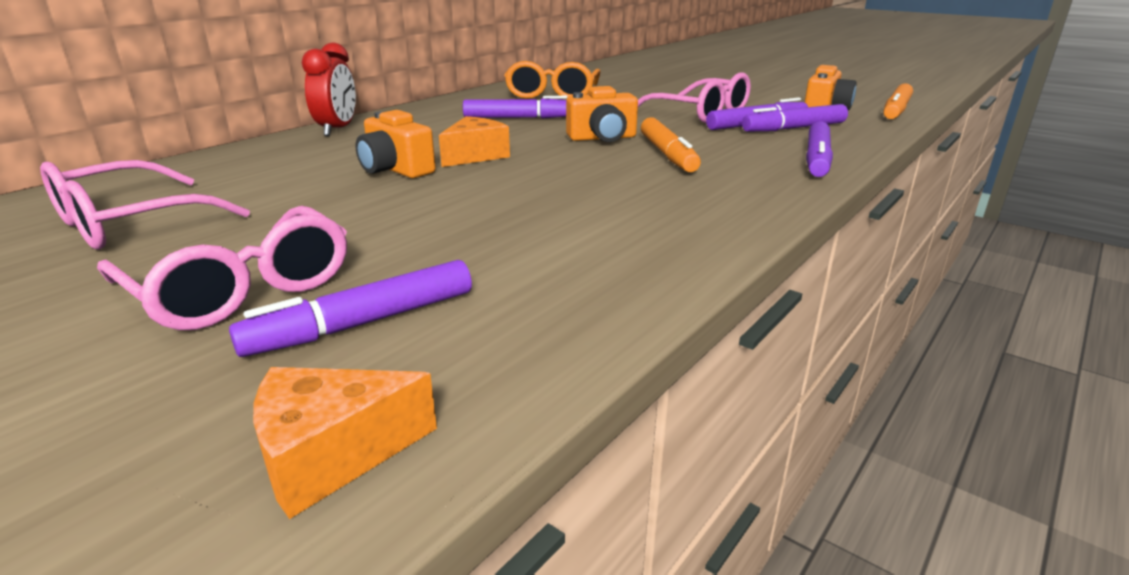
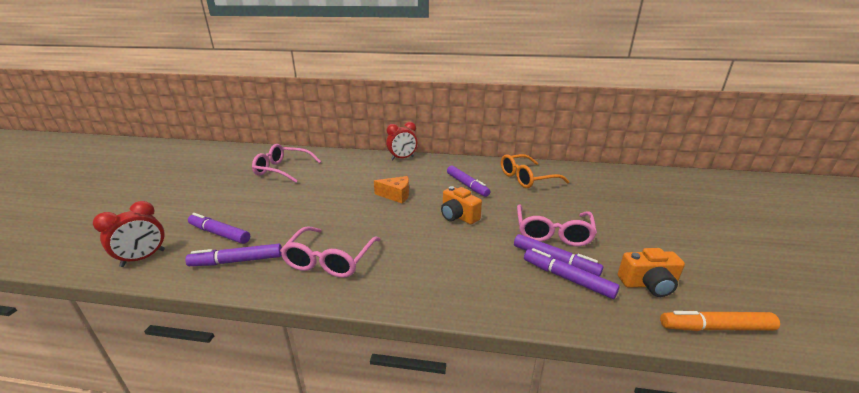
camera: 60 degrees right, 0 degrees up
(241, 289) = (240, 205): pink glasses -> pink glasses (330, 260)
(332, 455) = (143, 258): orange cheese -> red clock
(395, 169) = (363, 187): orange camera -> none
(667, 155) = (449, 243): orange marker -> none
(817, 159) = (498, 302): purple marker -> purple marker (237, 261)

